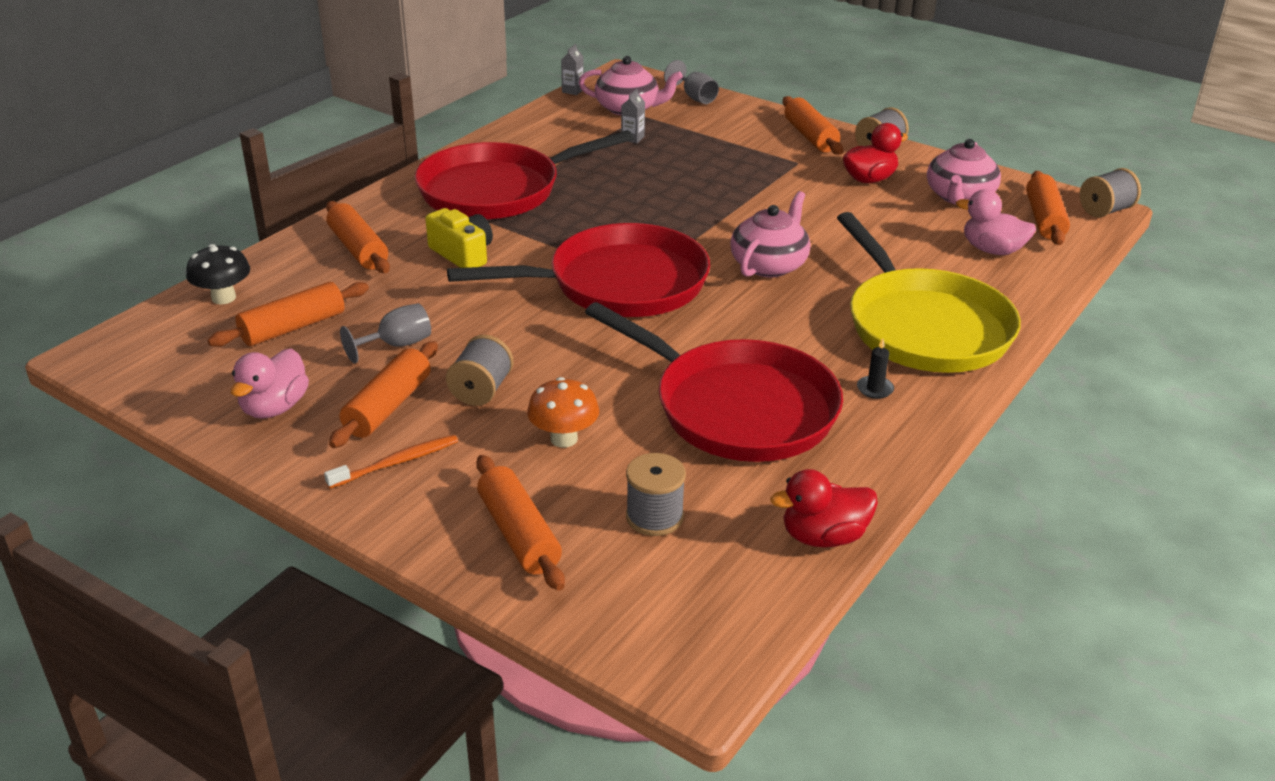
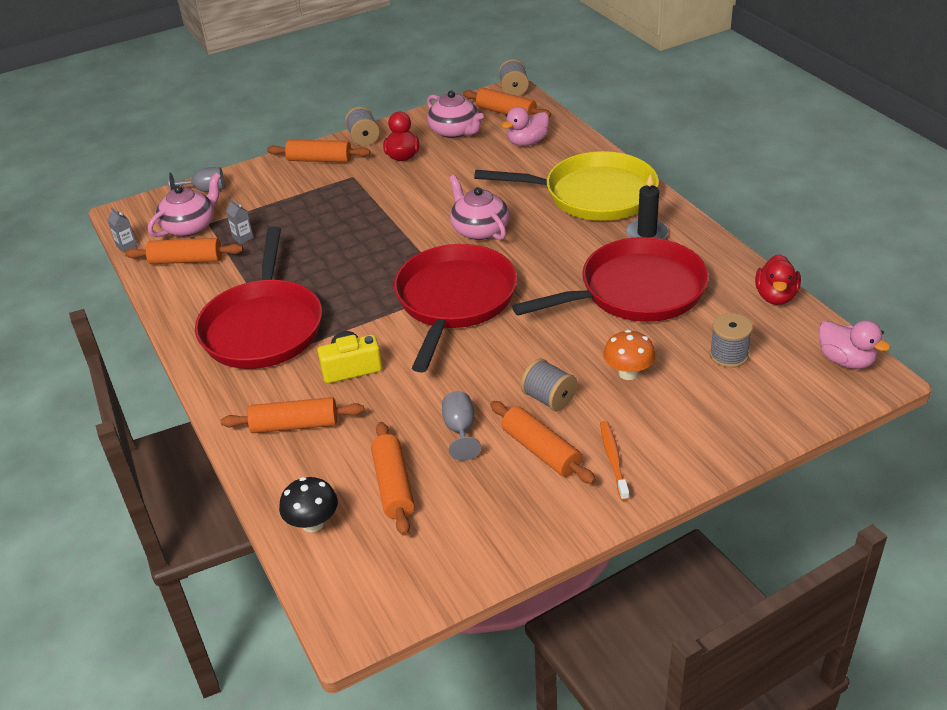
camera: 60 degrees left, 5 degrees up
(274, 408) = (505, 515): pink duck -> pink duck (845, 360)
(519, 534) = (720, 417): orange rolling pin -> orange rolling pin (186, 260)
(875, 389) = (646, 234): black candle -> black candle, size x1.72

